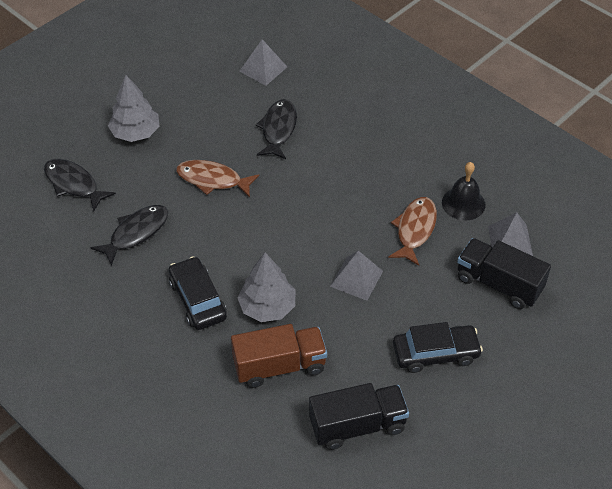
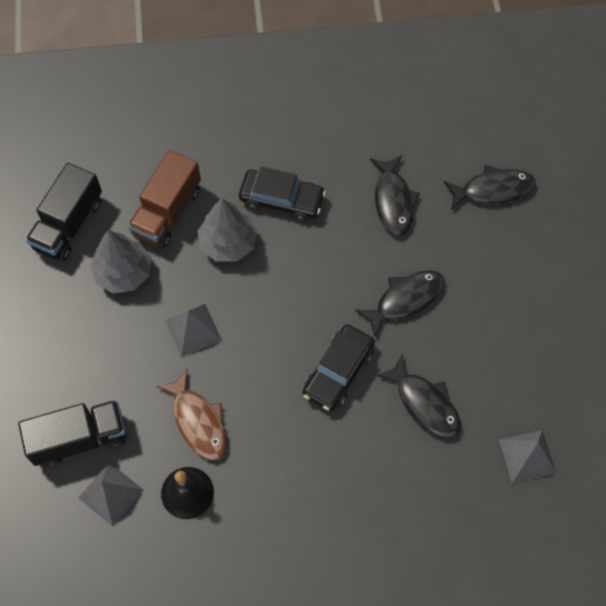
camera: 130 degrees right, 15 degrees up
(136, 133) = (522, 277): grey tree -> grey tree (123, 273)
(213, 180) = (405, 300): brown fish -> black fish
(435, 353) = (69, 328): black car -> black car (338, 371)

